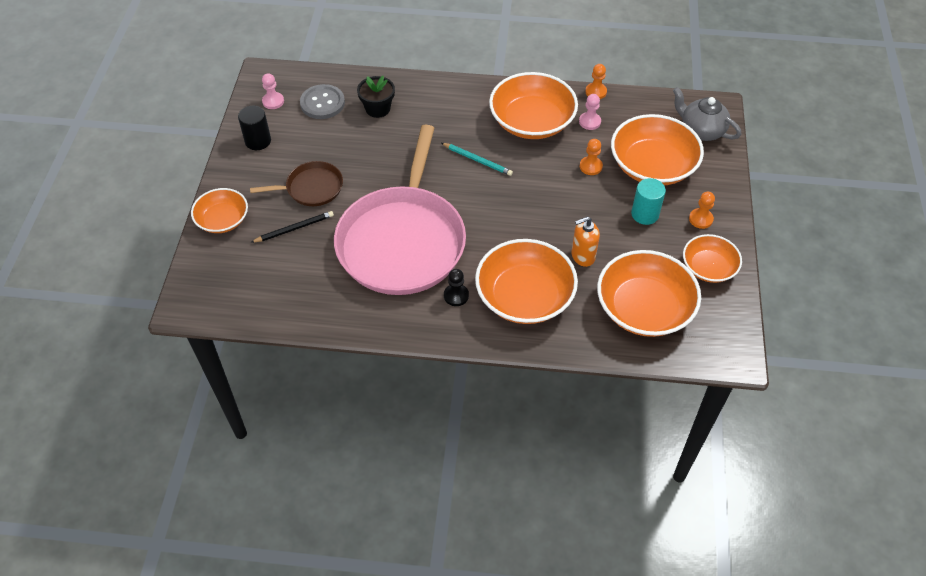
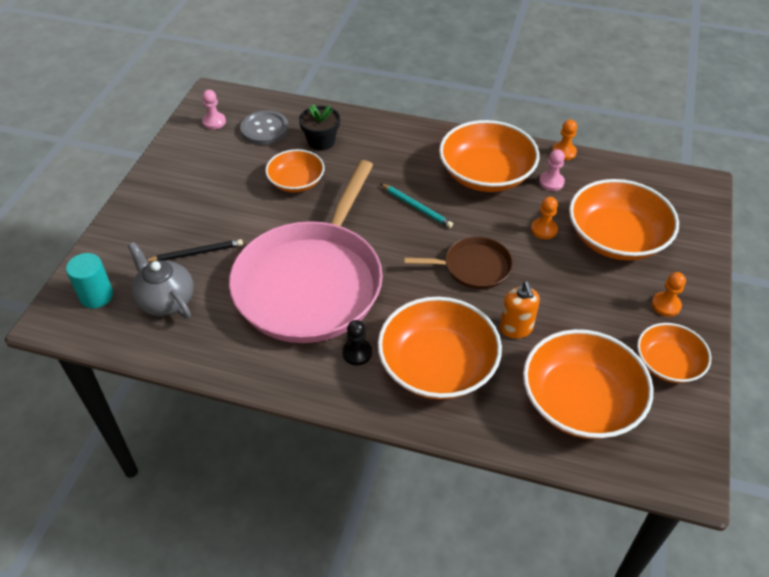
camera: 10 degrees right, 5 degrees down
(223, 220) = (123, 233): orange bowl -> orange bowl (296, 181)
(258, 141) = (186, 158): black cylinder -> none
(311, 188) = (227, 213): brown pan -> brown pan (473, 267)
(582, 256) = (516, 328): orange soap dispenser -> orange soap dispenser turned 90 degrees counterclockwise
(645, 214) = (599, 290): turquoise cylinder -> turquoise cylinder (96, 296)
(701, 130) = (679, 207): grey teapot -> grey teapot (166, 300)

